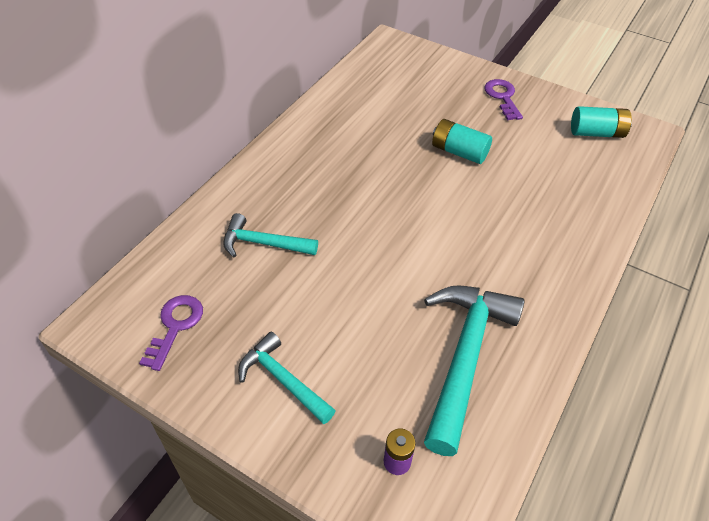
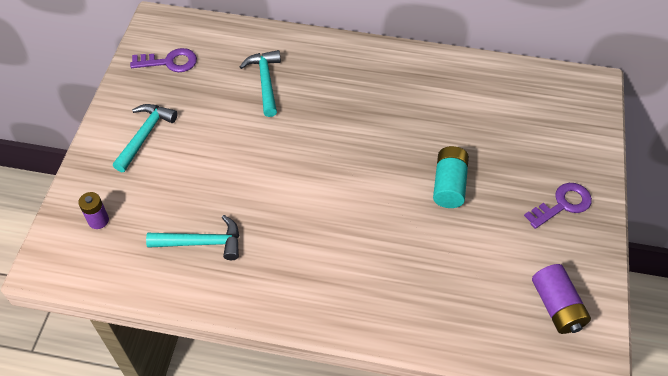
camera: 70 degrees right, 5 degrees up
(465, 357) = (202, 243): turquoise hammer -> turquoise hammer, size x0.58
(596, 133) = (556, 306): turquoise battery -> purple battery

